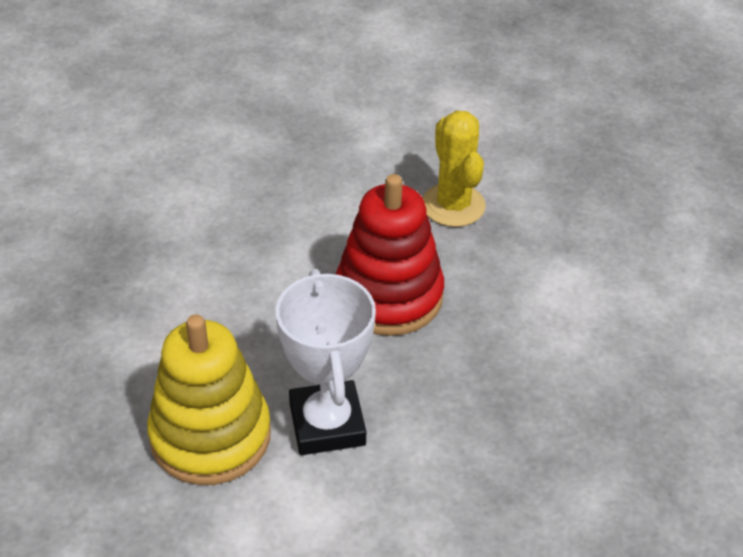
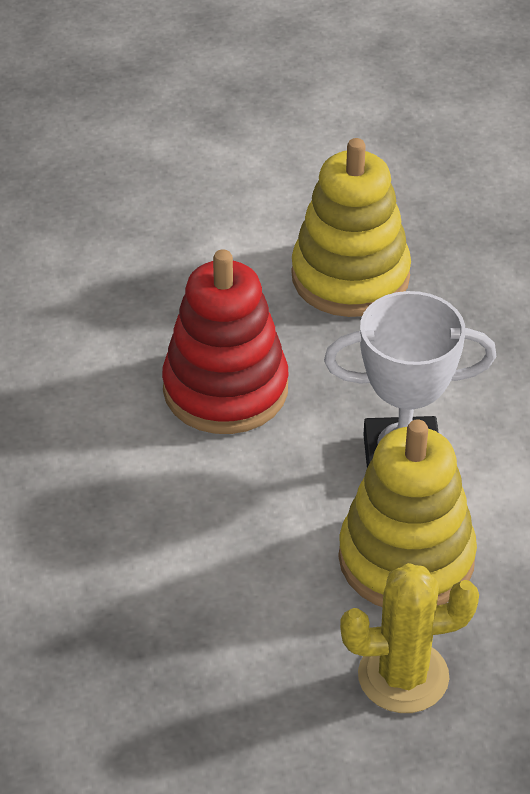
camera: 80 degrees left, 0 degrees up
(453, 205) = (92, 316): yellow cactus -> yellow cactus (403, 676)
(555, 366) = (350, 277): none -> yellow stacking toy

